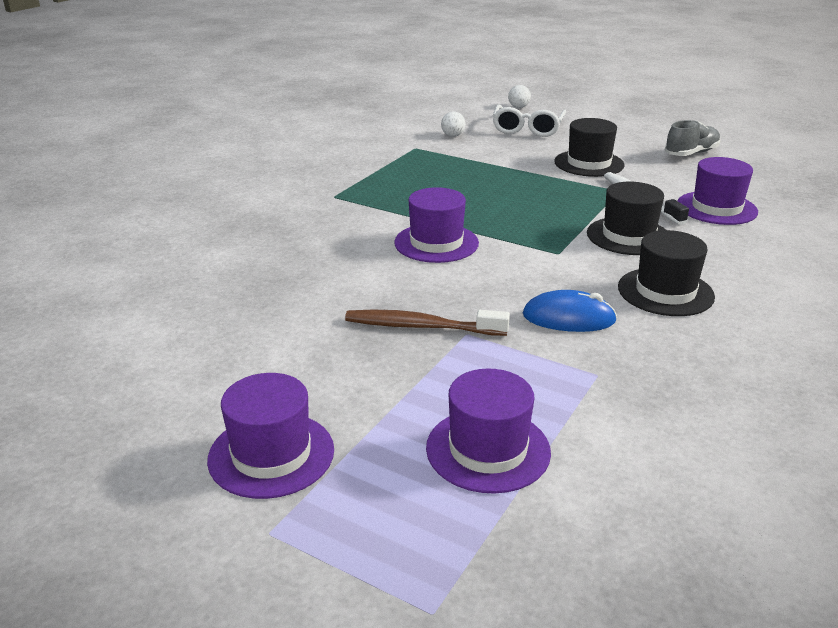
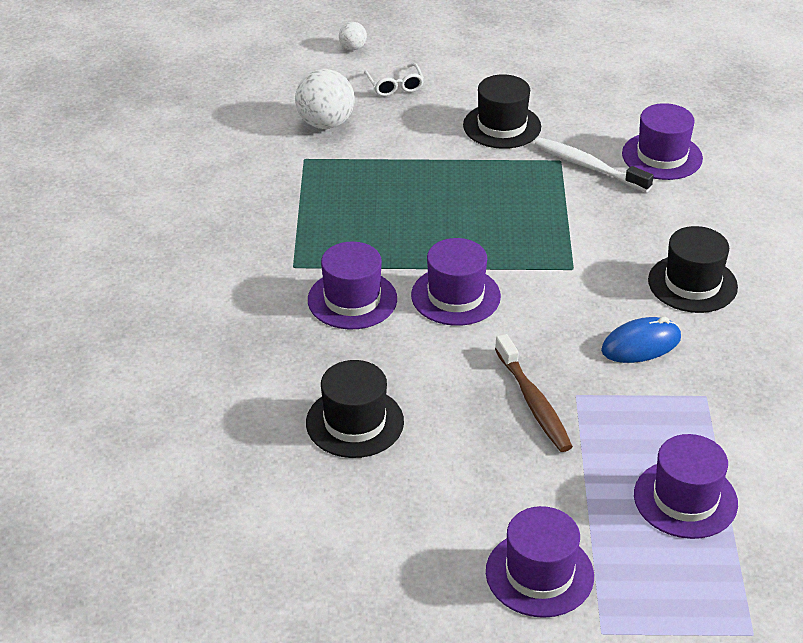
camera: 30 degrees left, 10 degrees up
(352, 224) = (352, 299): none -> purple hat
(421, 326) = (533, 402): brown toothbrush -> brown toothbrush turned 90 degrees counterclockwise
(453, 136) = (325, 123): white ball -> white ball, size x1.96
(527, 129) = (395, 86): white glasses -> white glasses, size x0.64
(628, 236) = (615, 223): black hat -> black hat (354, 422)
(691, 153) = (586, 77): grey shoe -> none

